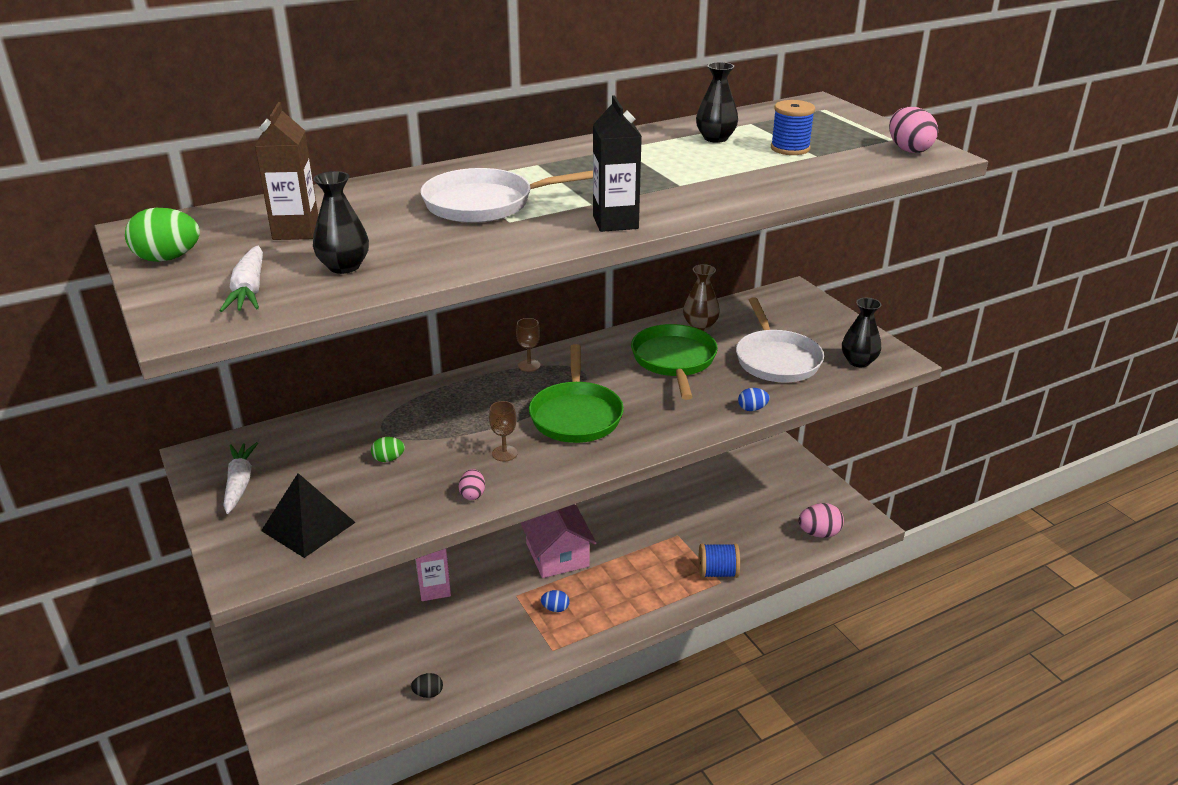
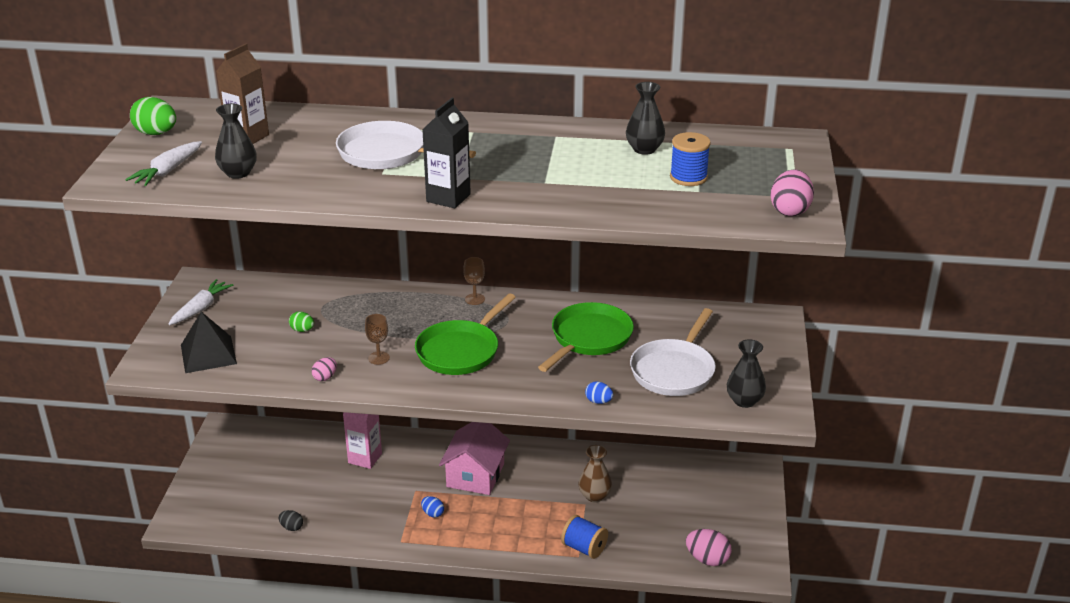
camera: 35 degrees right, 0 degrees up
(700, 325) = (649, 318): brown vase -> brown vase (594, 496)

